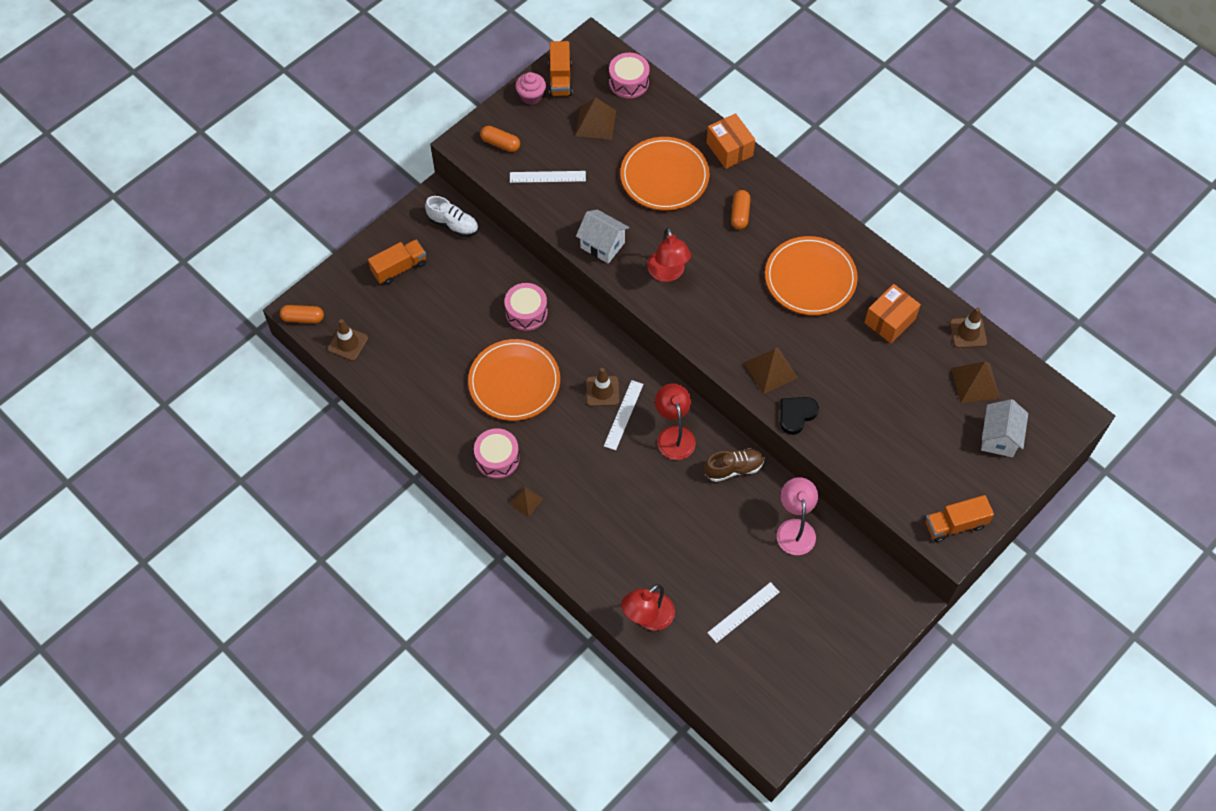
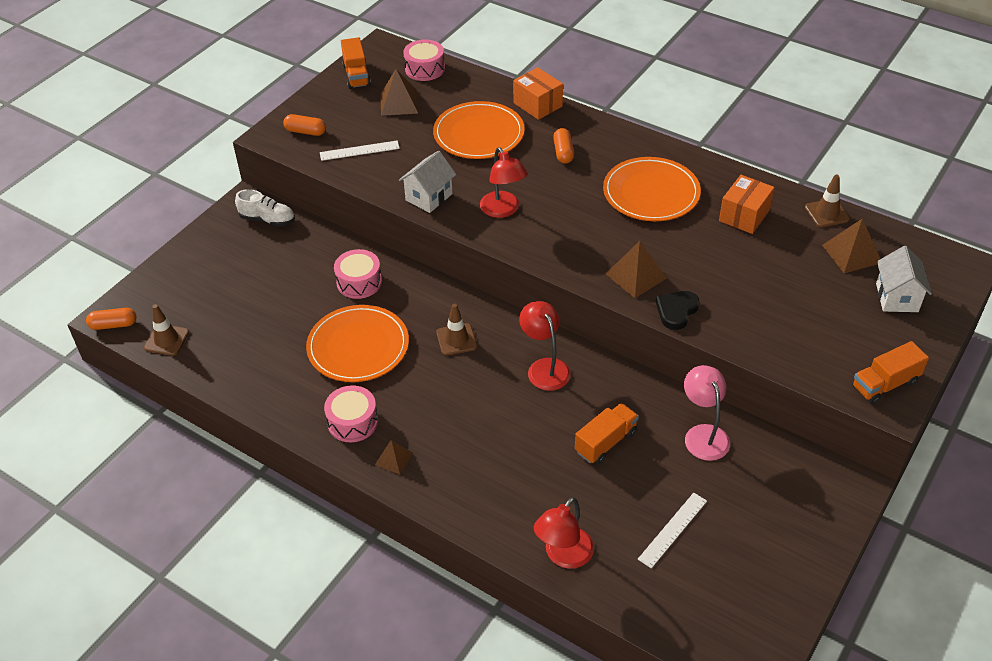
camera: 10 degrees left, 15 degrees down
(399, 268) = (215, 264): orange truck -> orange truck (605, 442)
(531, 96) = (330, 92): pink cupcake -> none
(602, 245) = (429, 197): white house -> white house turned 75 degrees counterclockwise
(623, 415) = (484, 357): white ruler -> none
(733, 469) = (618, 388): brown shoe -> none

